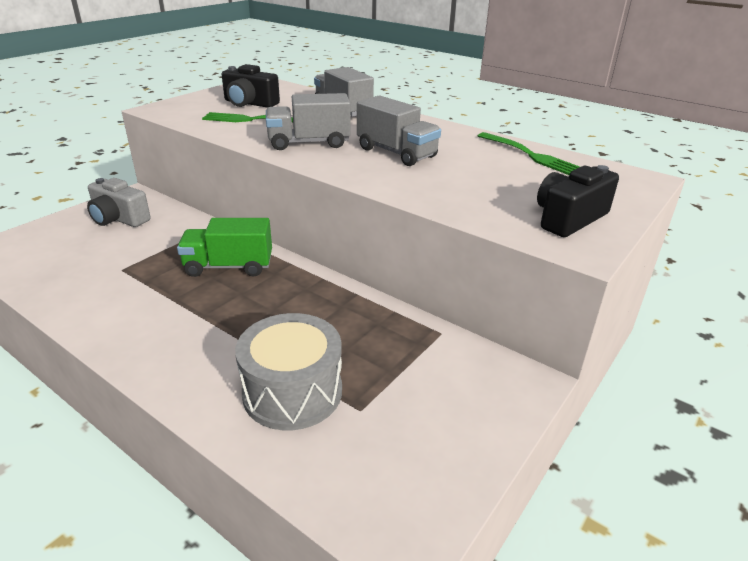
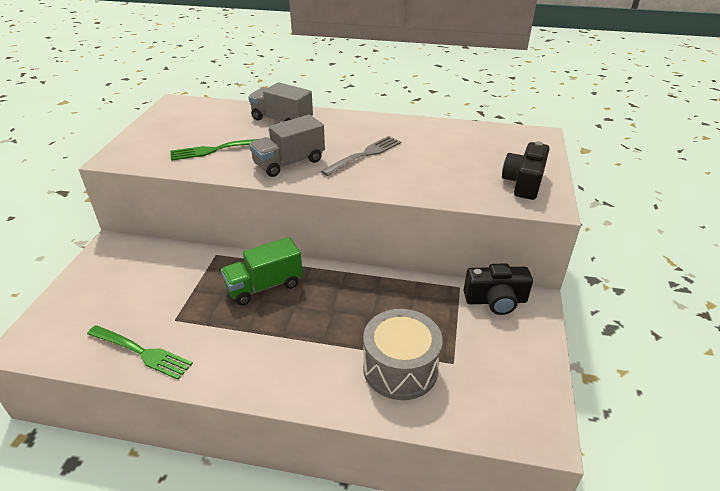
camera: 25 degrees left, 5 degrees up
(119, 219) = (122, 272): grey camera -> none
(249, 103) = (194, 131): black camera -> black camera (495, 300)
(396, 153) = (364, 155): grey truck -> grey fork
(530, 155) = (456, 132): green fork -> green fork (141, 352)

